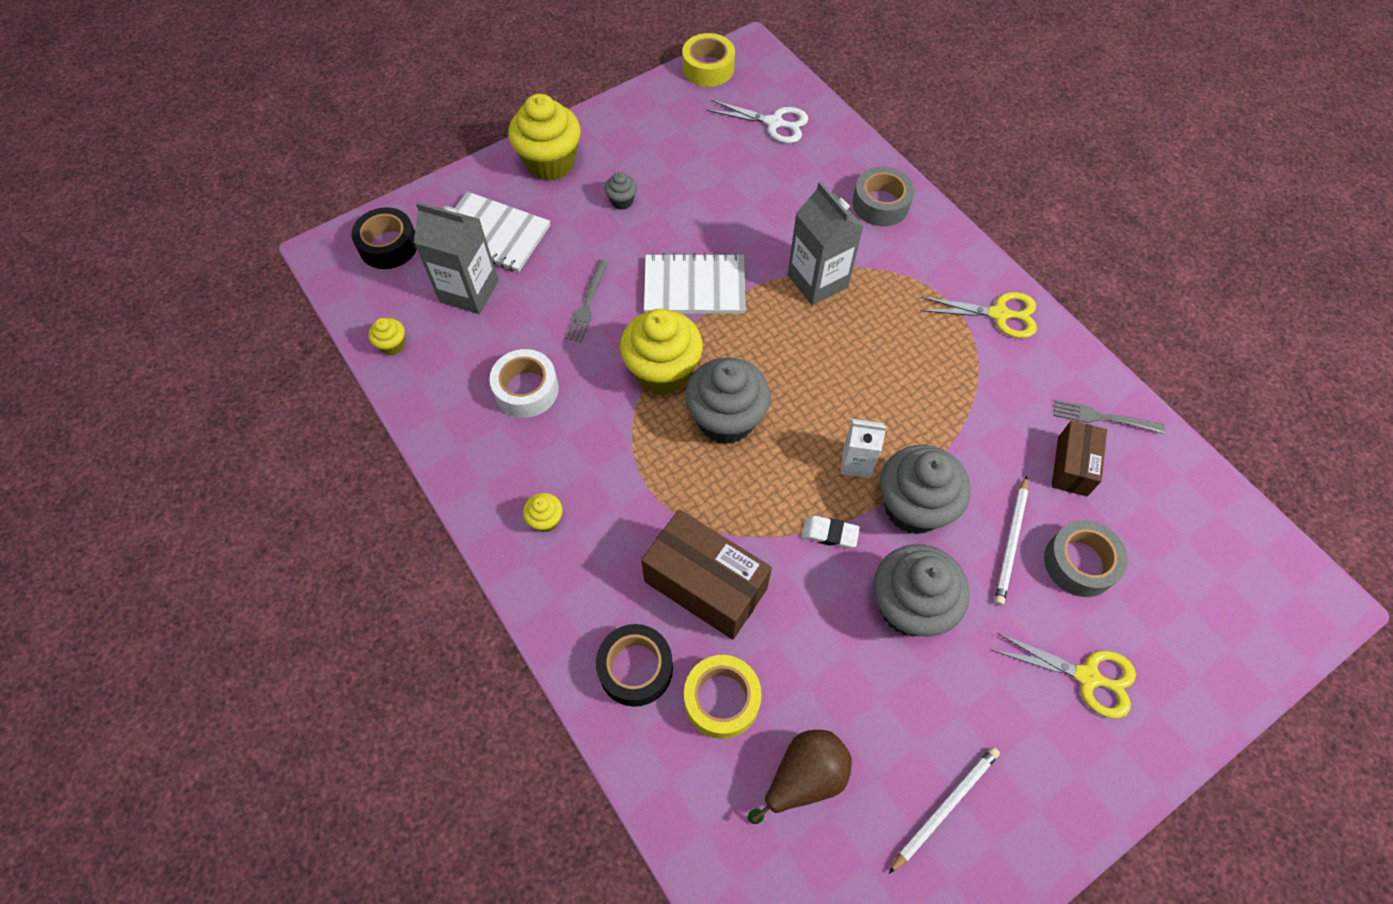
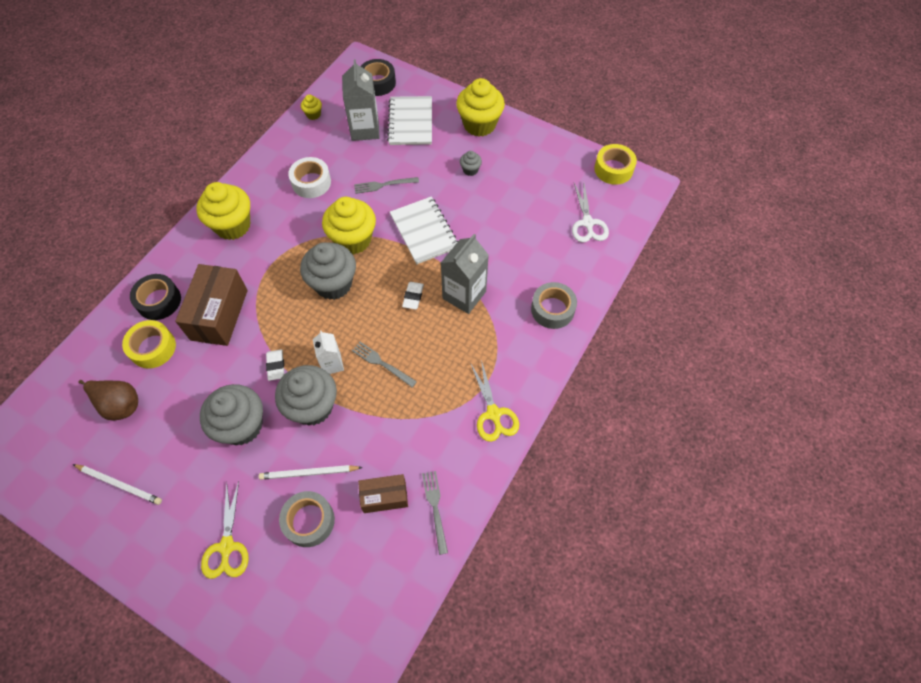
camera: 65 degrees right, 0 degrees up
(546, 520) = (233, 225): yellow cupcake -> yellow cupcake, size x2.23
(793, 335) = (413, 297): none -> white eraser
(879, 405) = (381, 363): none -> grey fork

